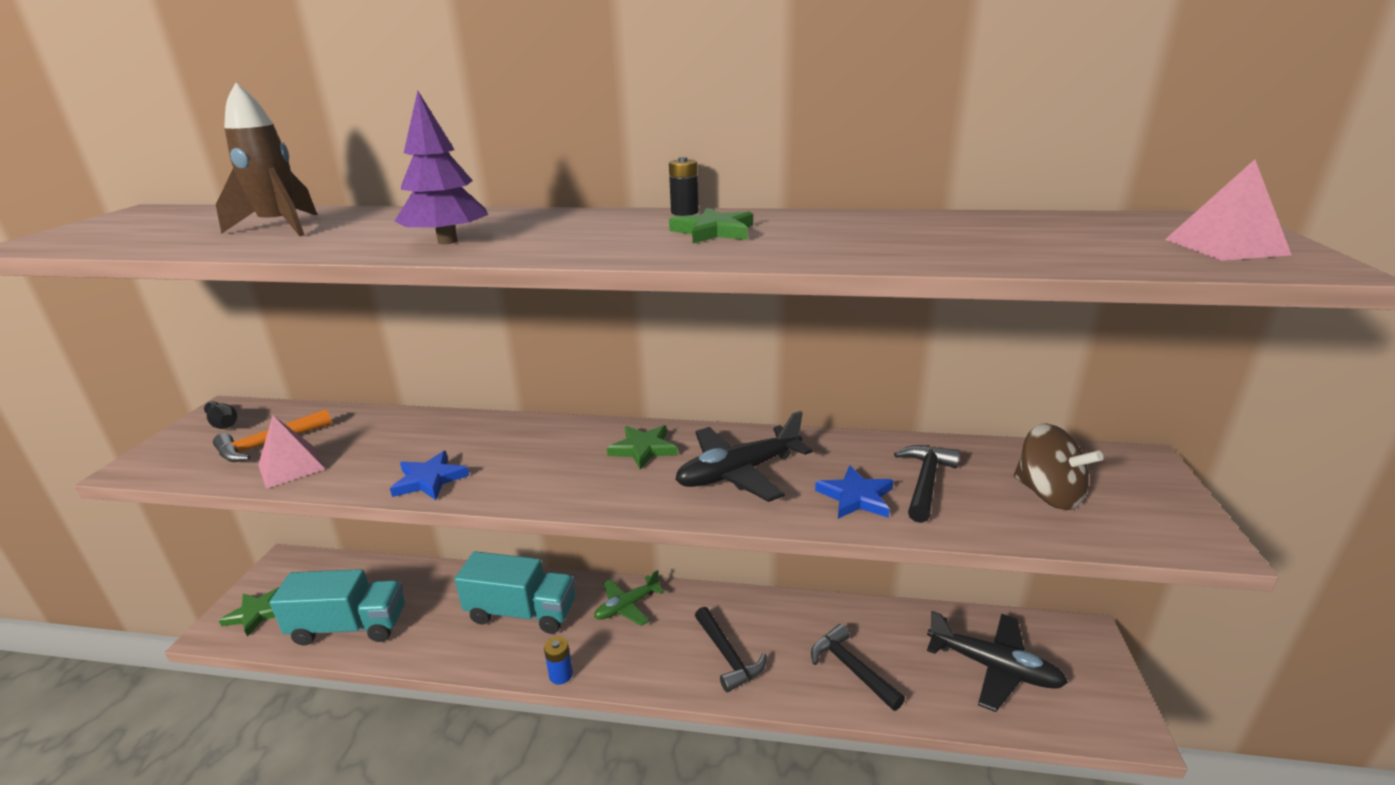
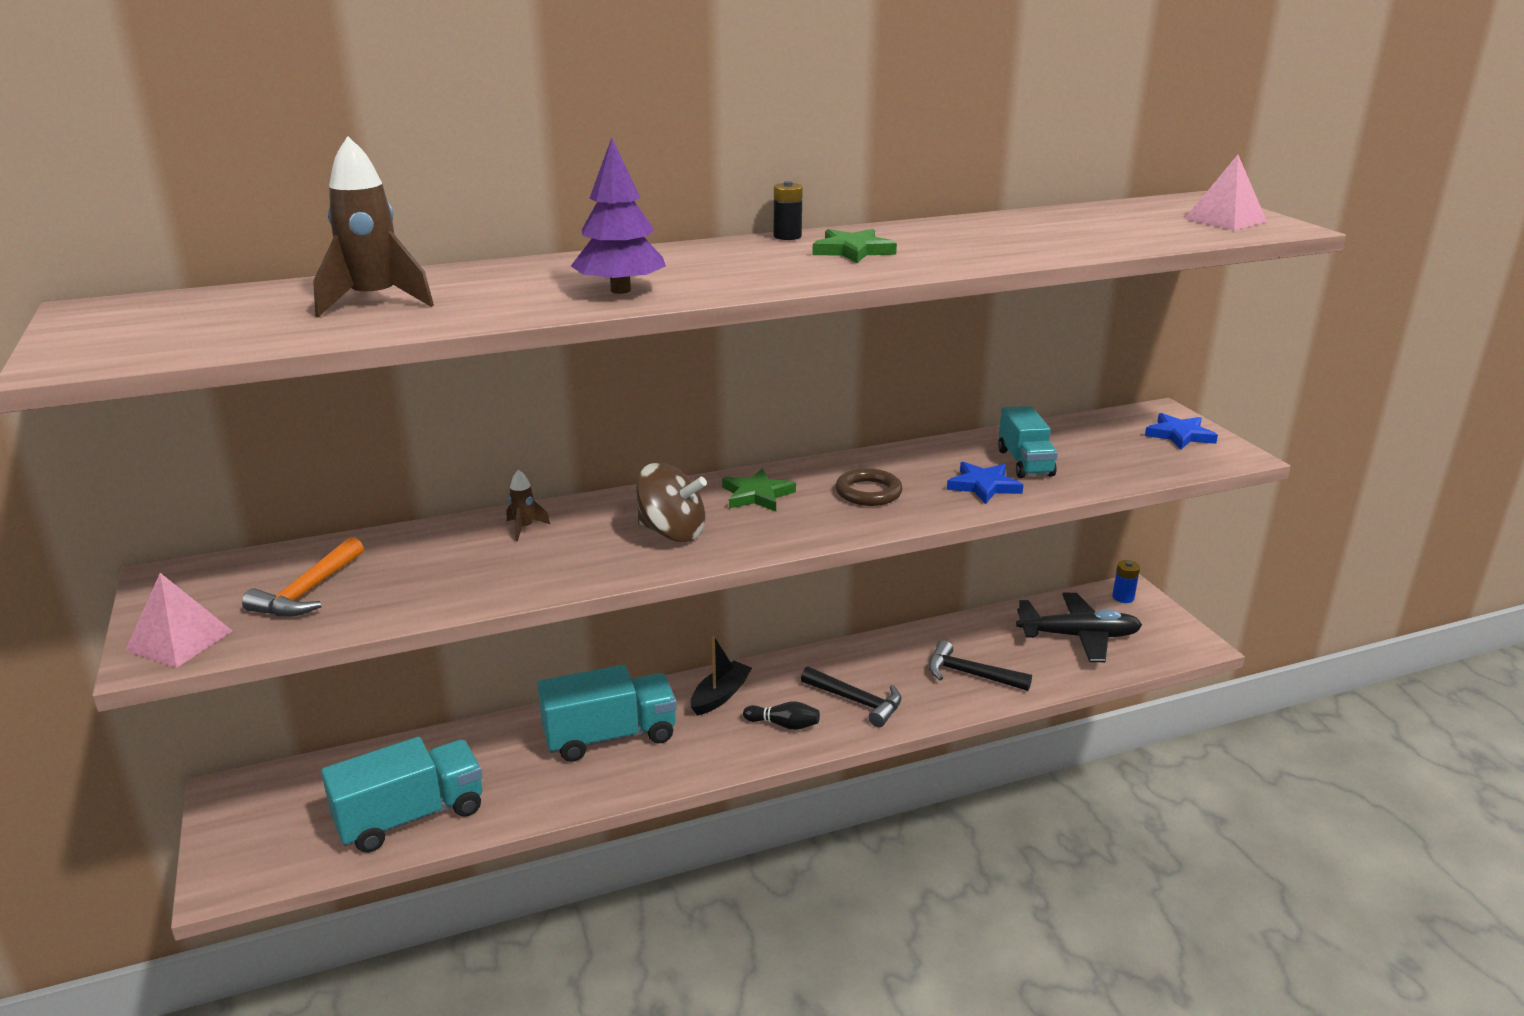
camera: 30 degrees left, 0 degrees up
(223, 423) = (199, 589): black bowling pin -> black bowling pin (784, 725)
(257, 613) = (261, 848): green star -> none
(291, 467) = (380, 602): pink pyramid -> pink pyramid (179, 640)
(429, 480) = (570, 571): blue star -> blue star (1179, 435)
(449, 432) = (524, 528): none -> brown rocket
(561, 675) = (709, 770): blue battery -> blue battery (1123, 597)
(627, 606) = (720, 695): green plane -> black boat
(738, 473) = (868, 492): black plane -> brown ring
(925, 482) = (1025, 463): black hammer -> turquoise truck
(1048, 494) = (1118, 450): brown spinning top -> brown spinning top (672, 532)

